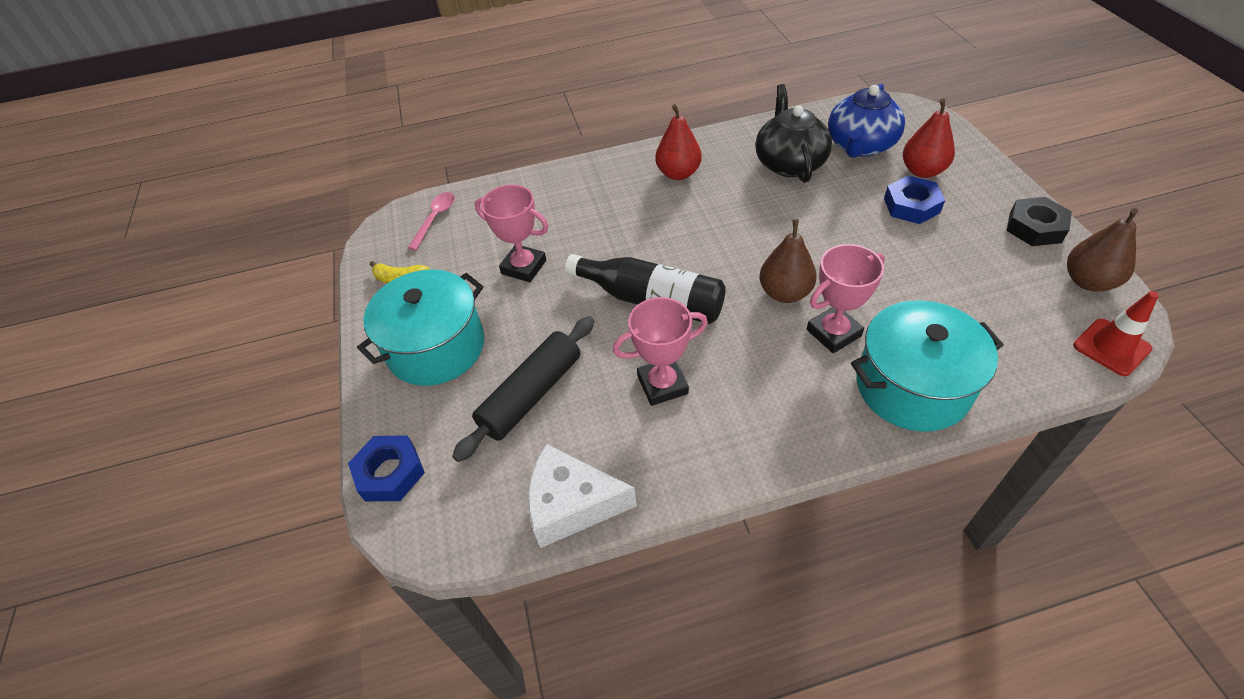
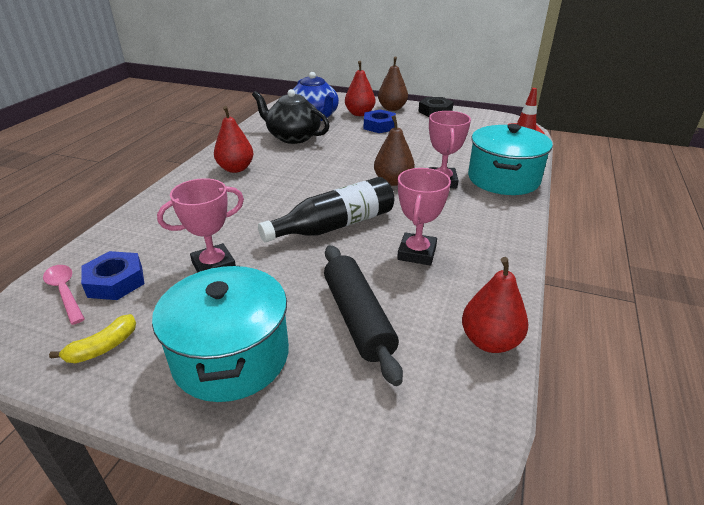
camera: 60 degrees left, 15 degrees down
(390, 472) = (353, 457): blue nut -> blue nut (115, 281)
(571, 504) = (489, 341): white cheese -> red pear
(1088, 281) = (482, 117): brown pear -> brown pear (392, 108)

